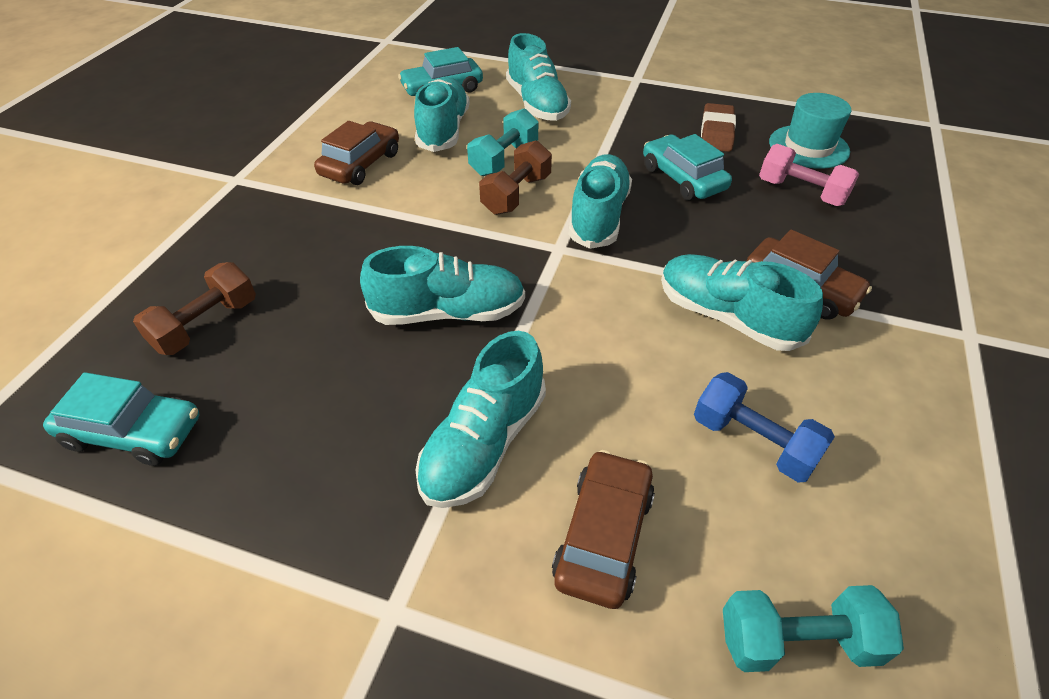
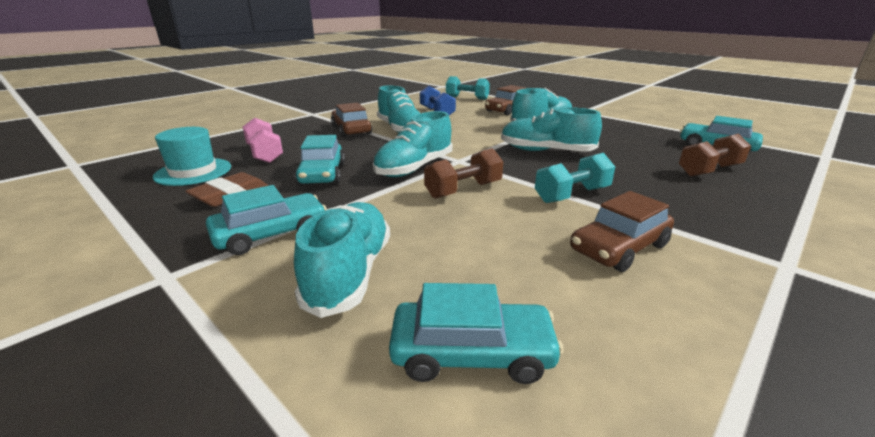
camera: 155 degrees left, 20 degrees down
(443, 130) = (503, 266): turquoise shoe -> none
(504, 159) = (452, 217): turquoise dumbbell -> turquoise dumbbell (572, 195)
(622, 112) = (271, 234): none -> turquoise car

